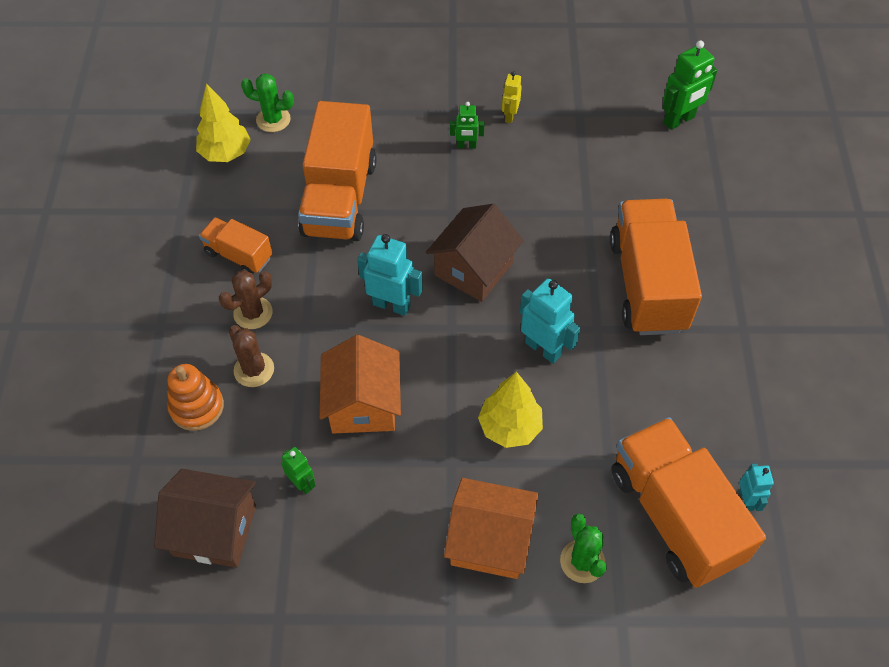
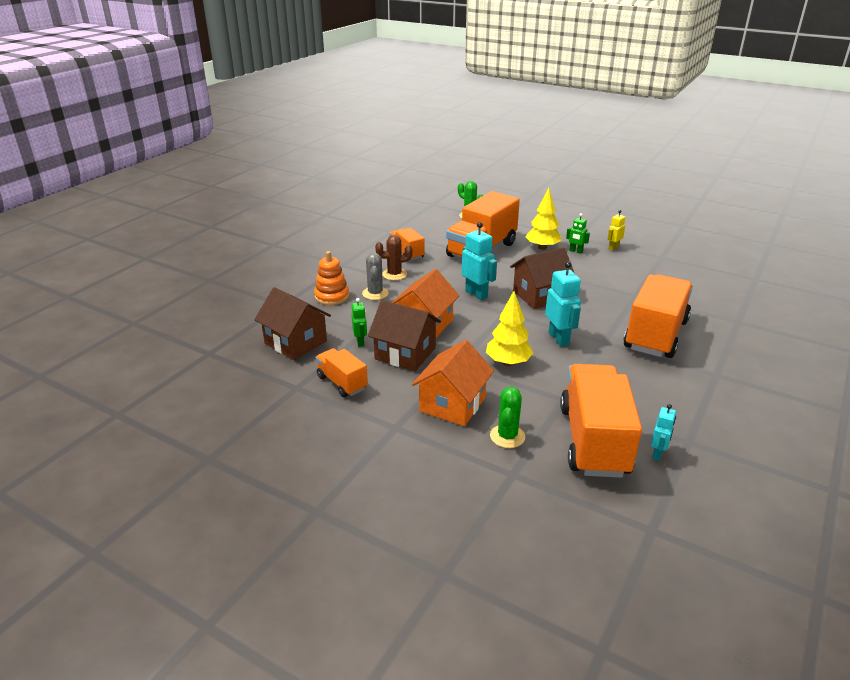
camera: 30 degrees right, 25 degrees down
(226, 153) = (433, 220): yellow tree -> yellow tree (542, 248)
(254, 370) = (375, 293): brown cactus -> grey cactus
(332, 576) = (342, 383): none -> orange truck
(375, 476) = (405, 353): none -> brown house
(490, 540) = (452, 404): orange house -> orange house turned 75 degrees clockwise
(679, 120) = (732, 277): green robot -> none

